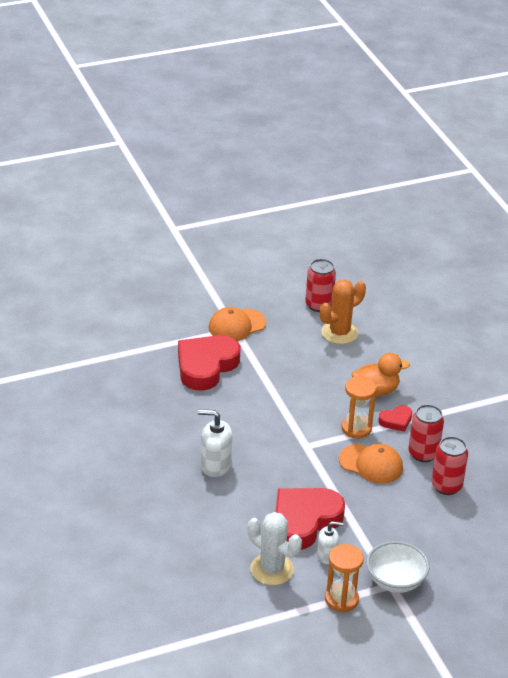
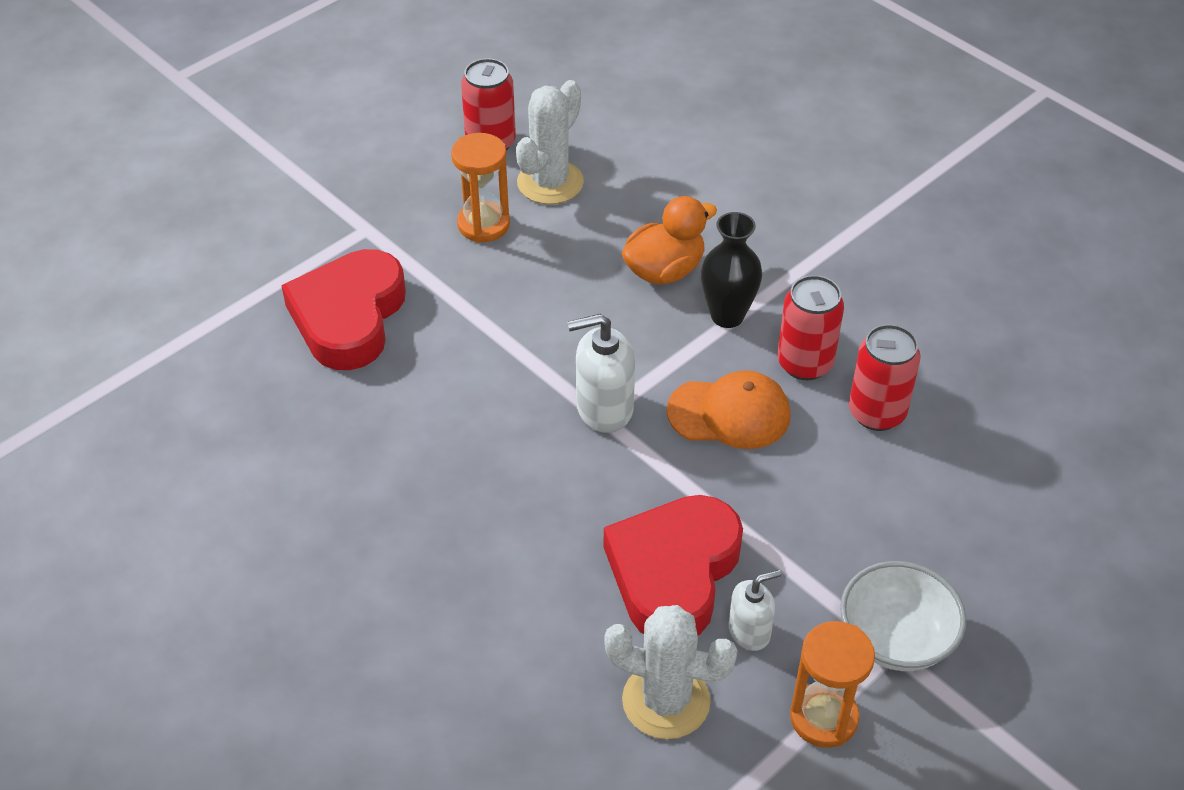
camera: 20 degrees left, 10 degrees up
(215, 465) = (456, 512): white soap dispenser -> white soap dispenser (604, 408)
(236, 325) = (368, 222): orange cap -> none
(339, 333) = (550, 182): orange cactus -> white cactus
(356, 428) = (669, 352): orange hourglass -> orange hourglass (483, 224)
(396, 421) = (727, 316): red heart -> black vase

